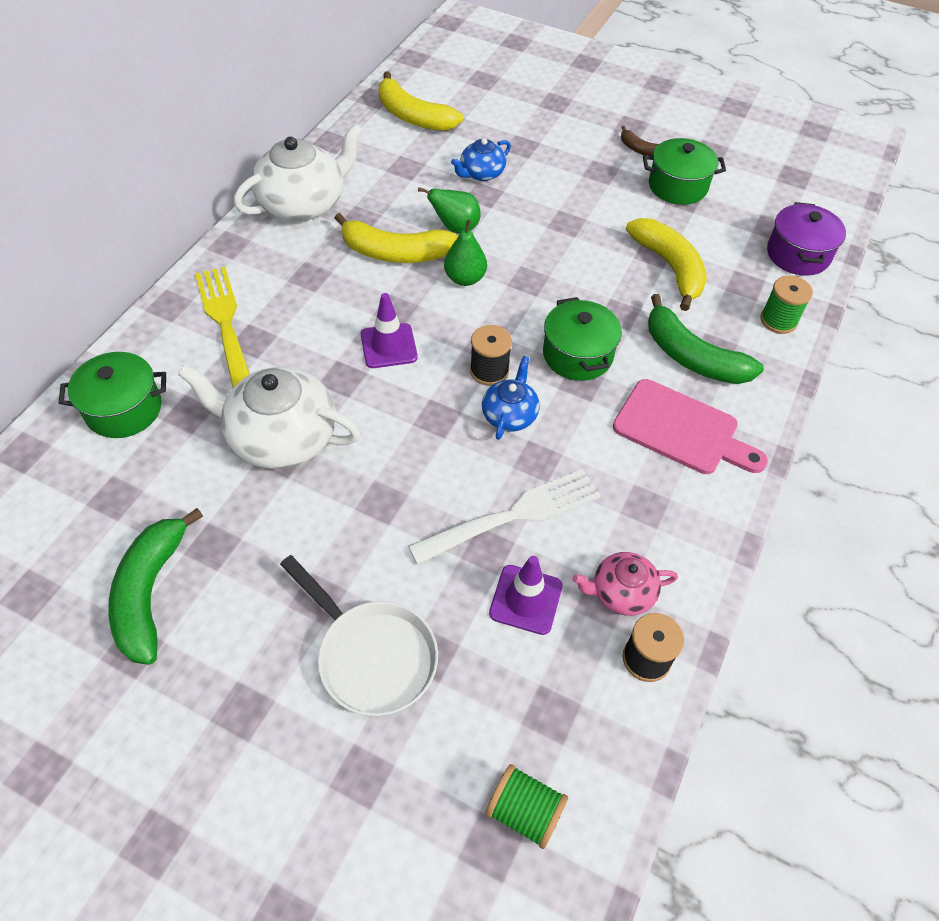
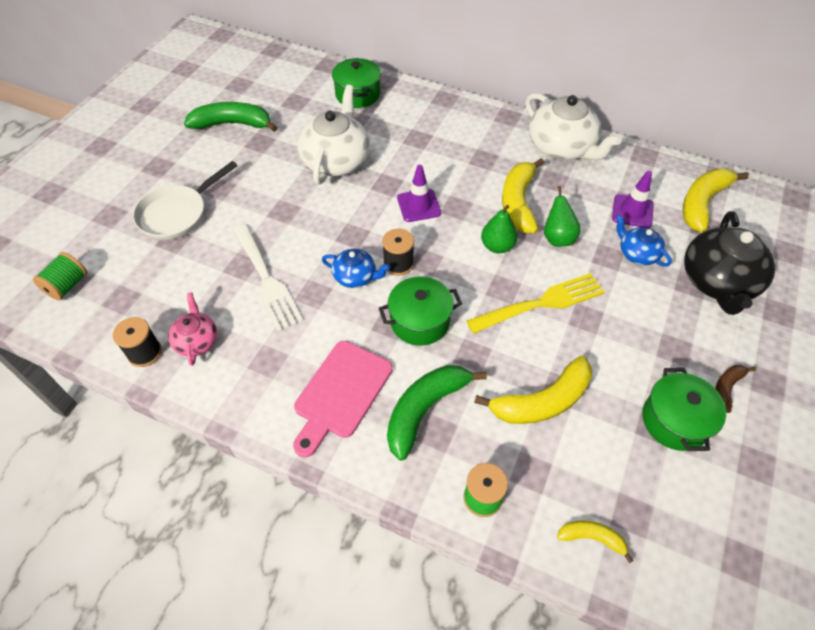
camera: 90 degrees right, 0 degrees up
(225, 323) = (431, 125): yellow fork -> yellow fork (541, 303)
(520, 129) = (718, 282): none -> black teapot
(526, 599) = (201, 286): purple traffic cone -> purple traffic cone (632, 211)
(798, 254) = (591, 538): purple pot -> yellow banana

